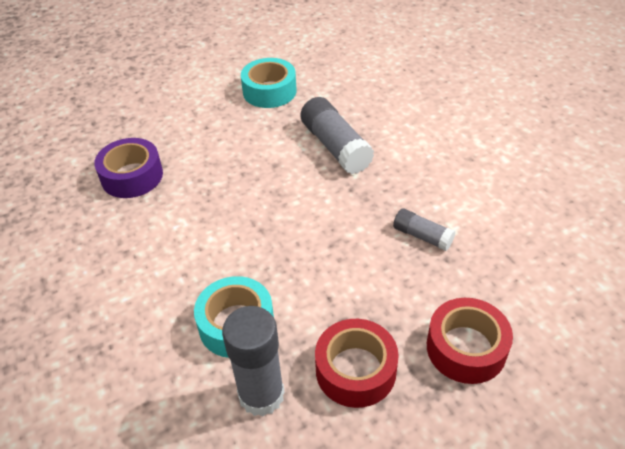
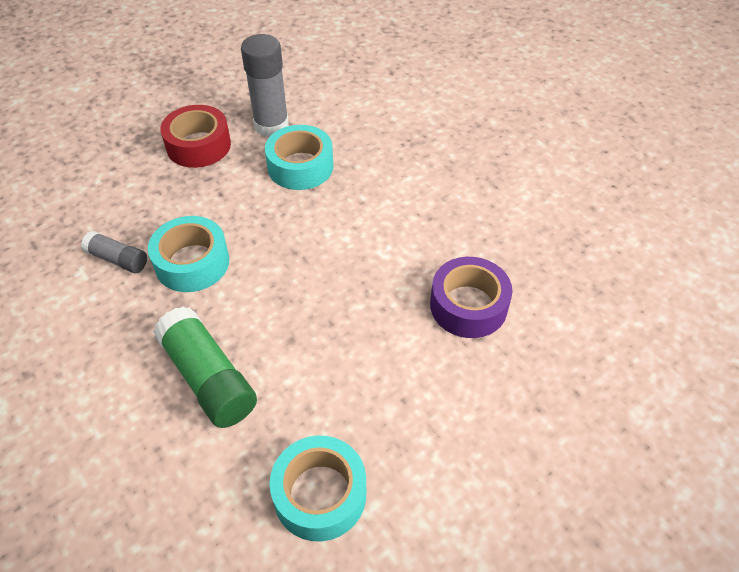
camera: 170 degrees right, 5 degrees up
(335, 147) = (208, 378): grey glue stick -> green glue stick
(353, 227) = (192, 262): none -> turquoise tape
(466, 348) = (105, 167): red tape -> none

